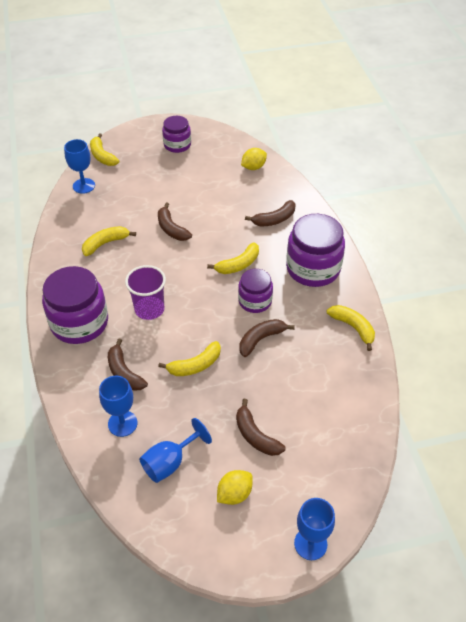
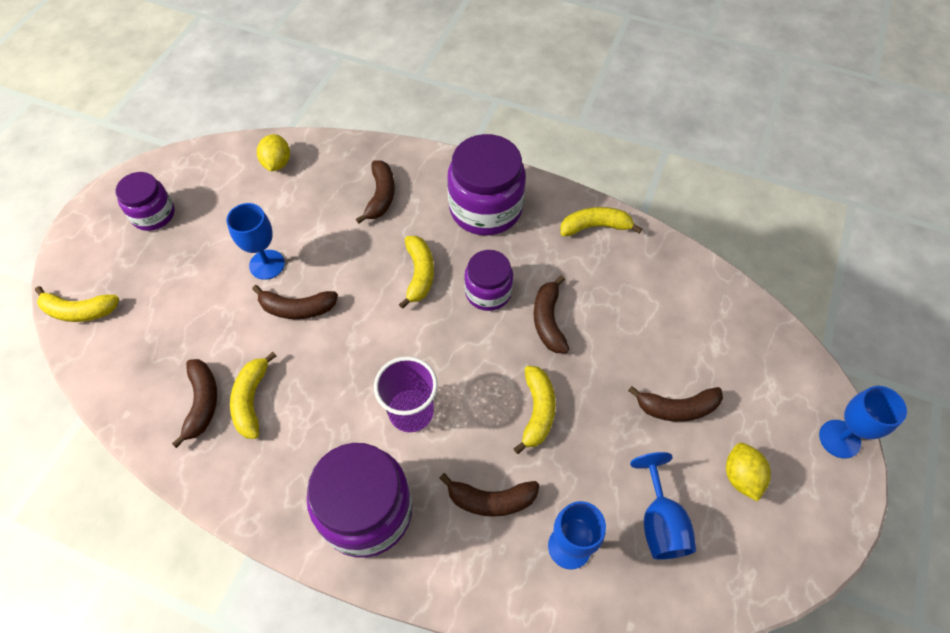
camera: 55 degrees left, 10 degrees up
(84, 186) = (114, 366): blue goblet -> blue goblet (267, 264)
(89, 227) = (202, 403): none -> brown banana

